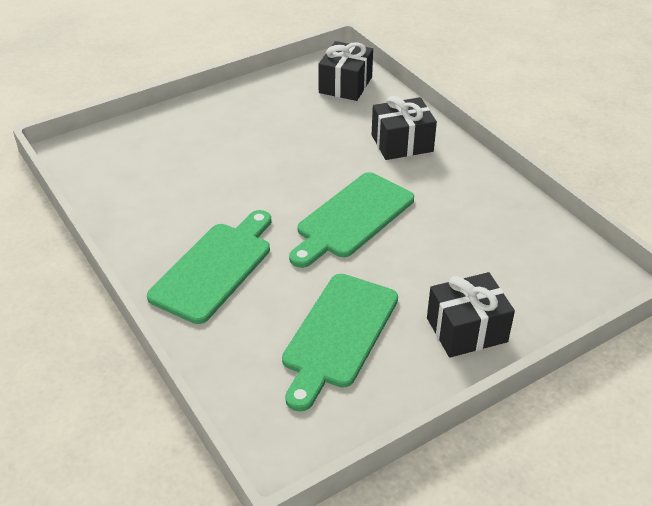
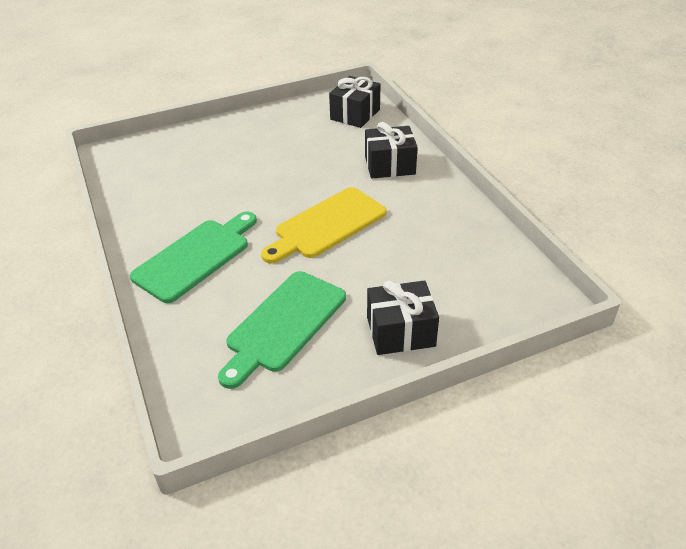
camera: 10 degrees right, 0 degrees up
(352, 218) = (327, 225): green cutting board -> yellow cutting board

